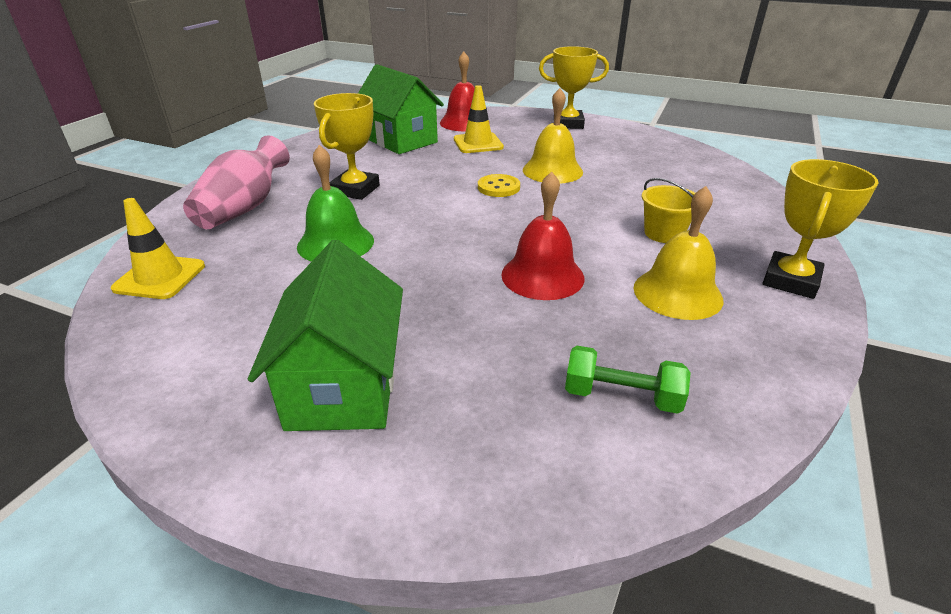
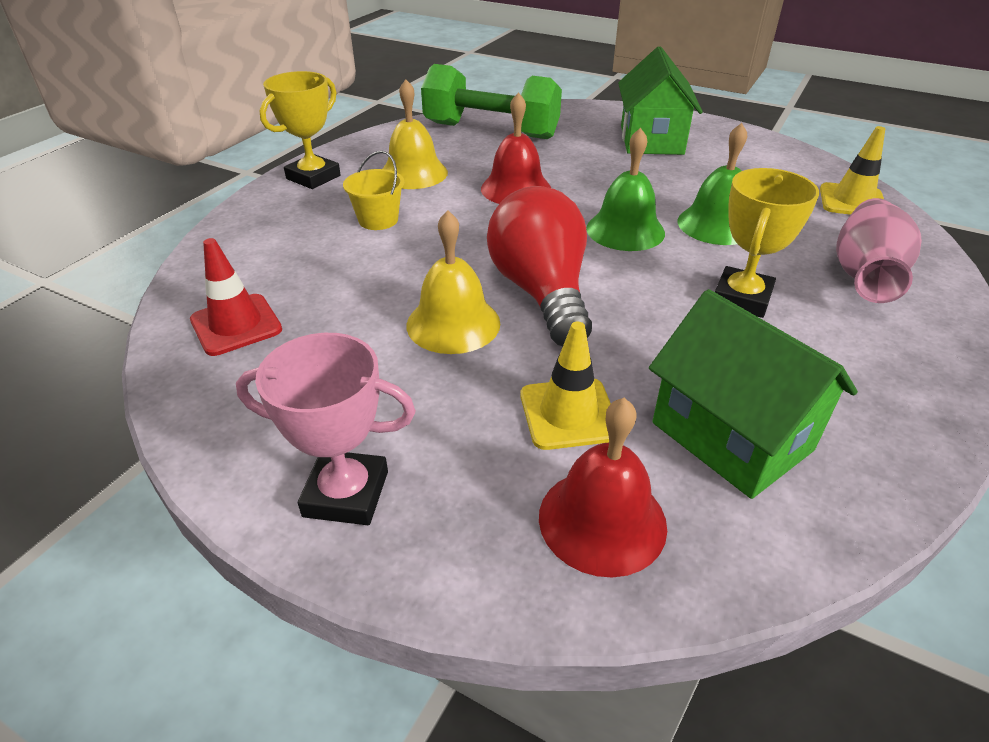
camera: 175 degrees left, 5 degrees up
(427, 234) = (625, 230): none -> green bell
(498, 187) = (541, 292): yellow button -> red light bulb
(568, 124) = (346, 494): yellow trophy -> pink trophy
(621, 396) = (491, 131): green dumbbell -> green dumbbell, size x2.05
(686, 165) = (236, 325): none -> red traffic cone

